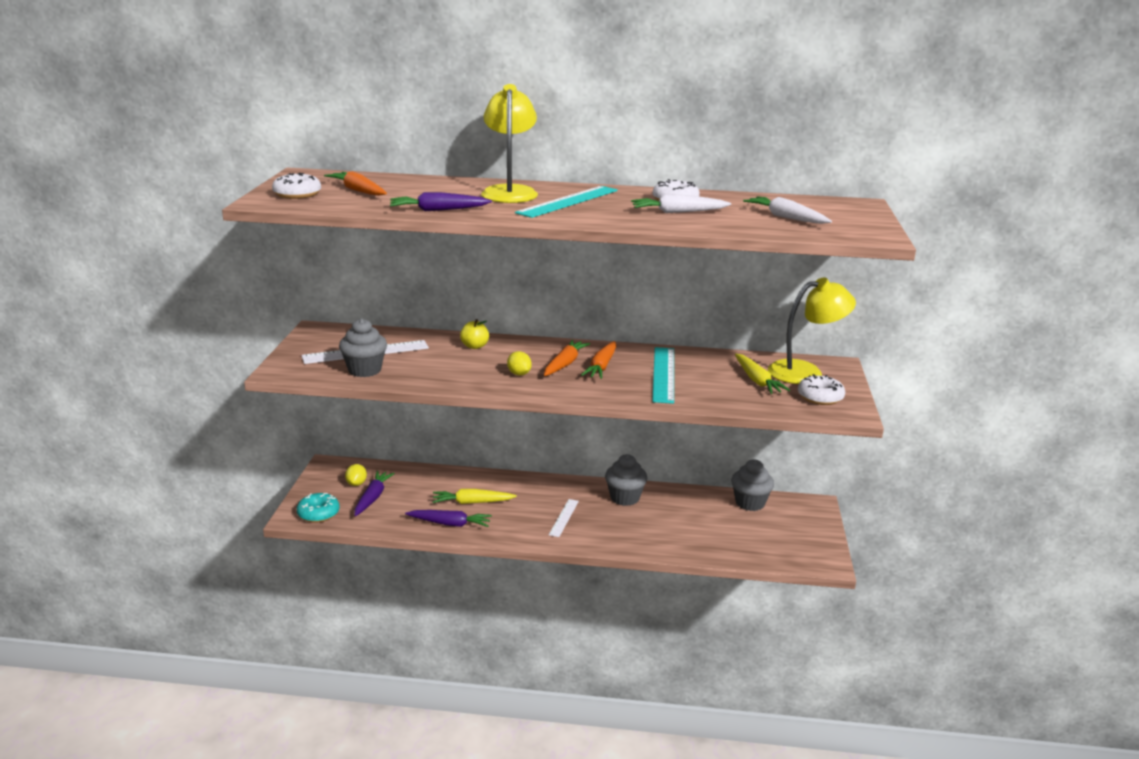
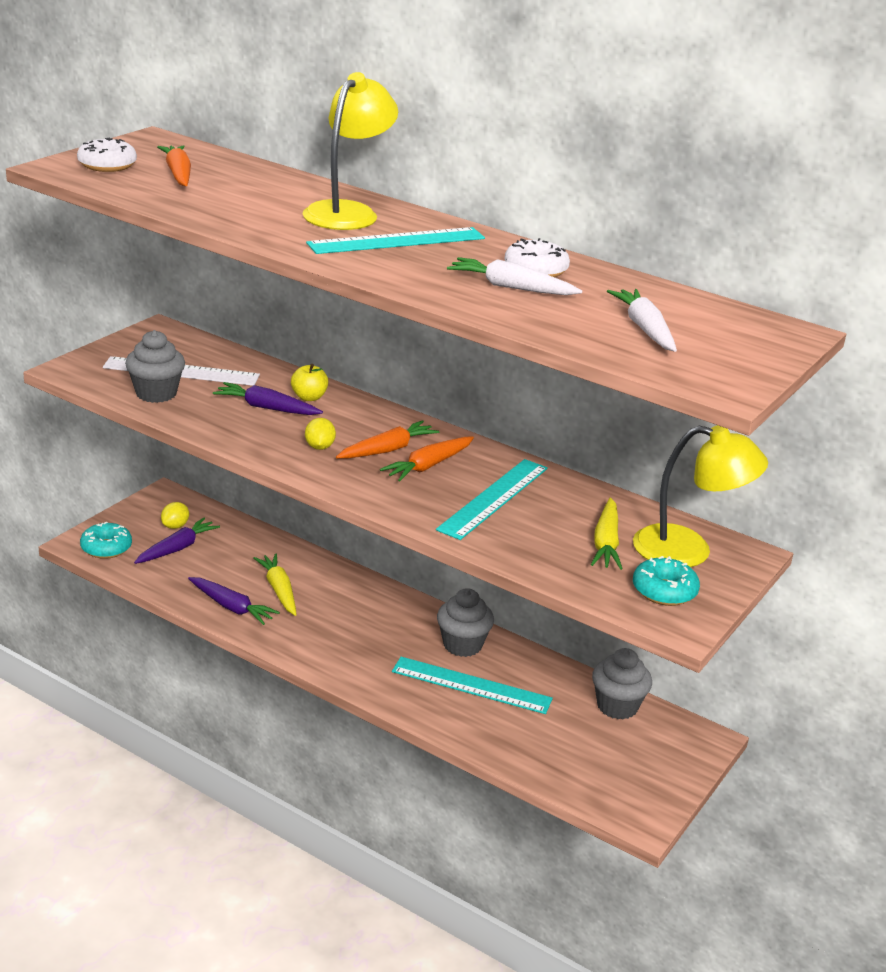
camera: 25 degrees right, 5 degrees up
(438, 210) = (225, 219): purple carrot -> purple carrot (266, 408)
(472, 502) = (279, 590): yellow carrot -> yellow carrot turned 45 degrees clockwise
(564, 517) = (366, 644): white ruler -> none
(654, 520) = (471, 685): none -> turquoise ruler
(820, 397) = (664, 591): white donut -> turquoise donut

